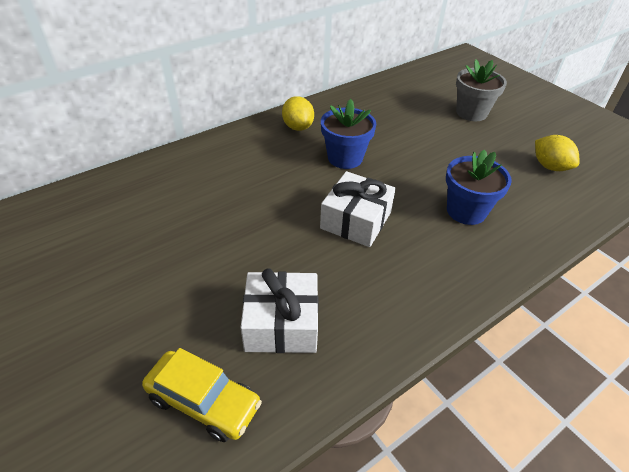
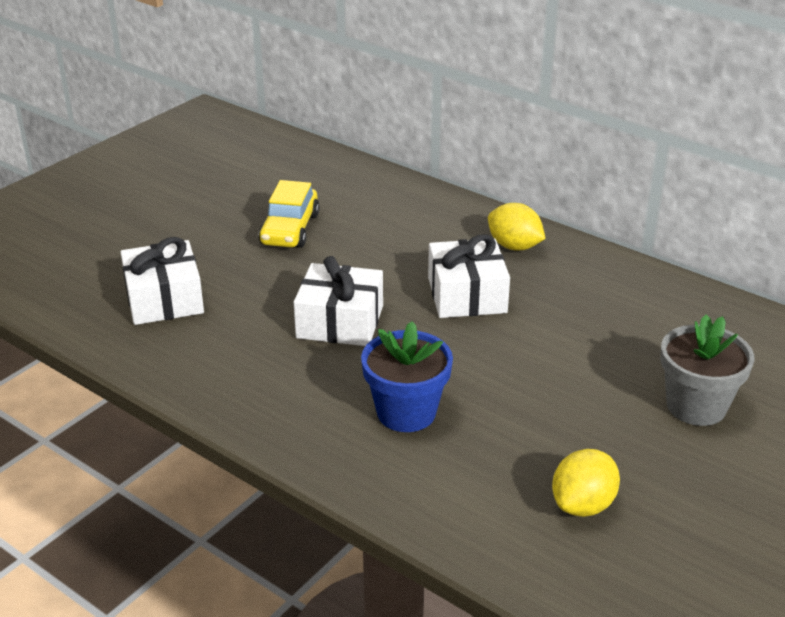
camera: 75 degrees right, 10 degrees down
(204, 401) = (72, 277): yellow car -> yellow car (290, 229)
(298, 127) = (514, 246): yellow lemon -> yellow lemon turned 75 degrees clockwise
(345, 158) = (466, 295): blue flower pot -> white gift

